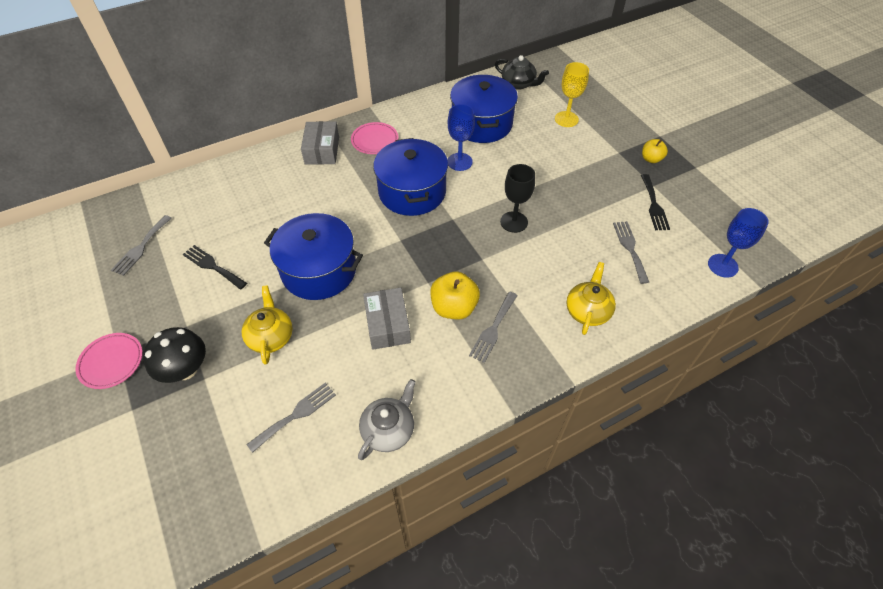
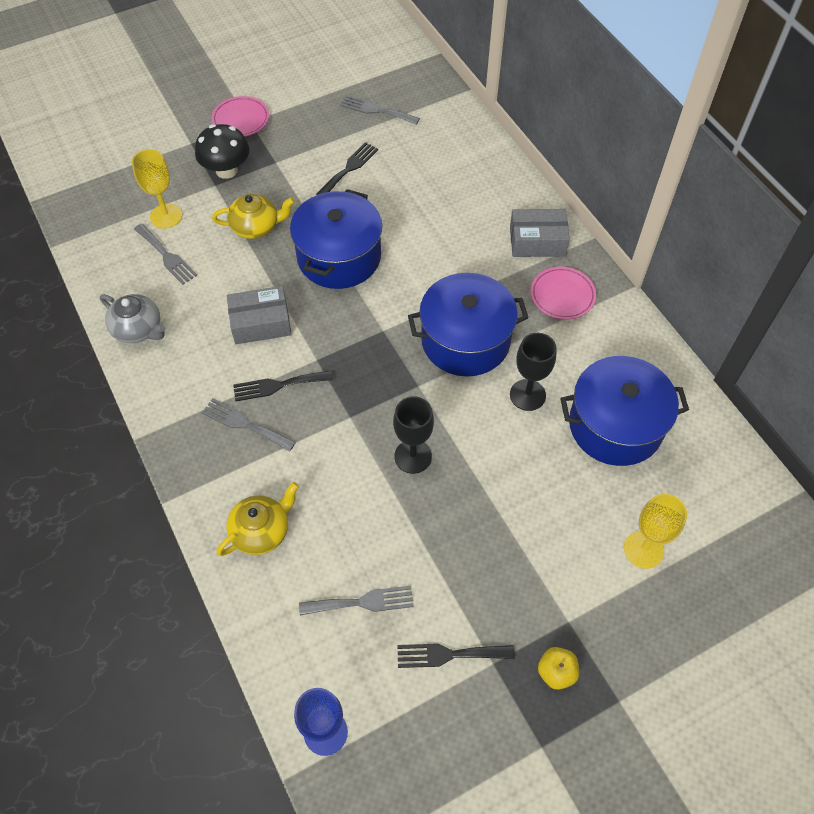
camera: 90 degrees right, 5 degrees up
(239, 422) = (166, 216): none -> yellow goblet
(454, 307) = (278, 385): yellow apple -> black fork
(459, 162) = (527, 395): blue goblet -> black goblet
(519, 84) = (727, 484): black teapot -> none
(587, 310) = (261, 531): yellow teapot -> yellow teapot turned 60 degrees counterclockwise

